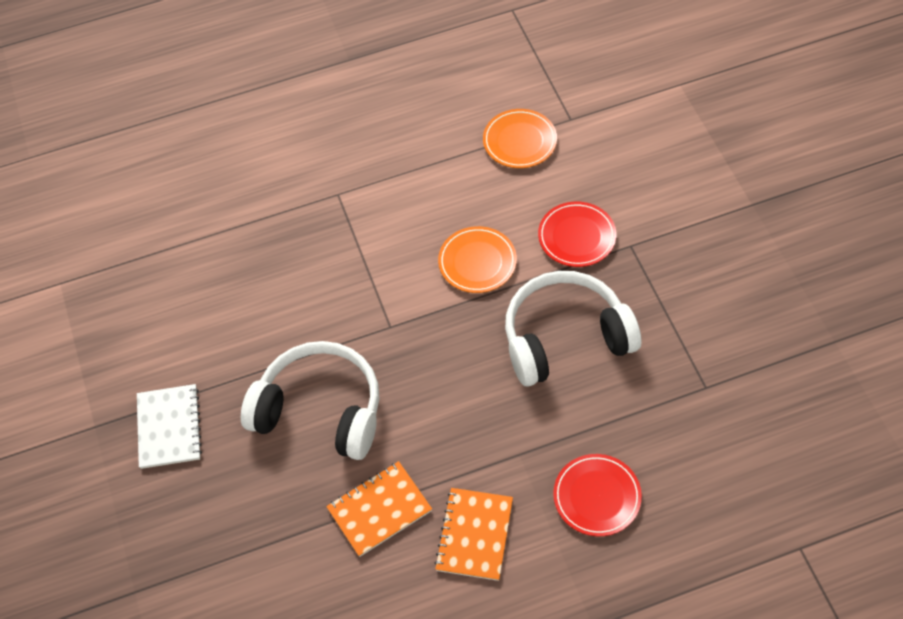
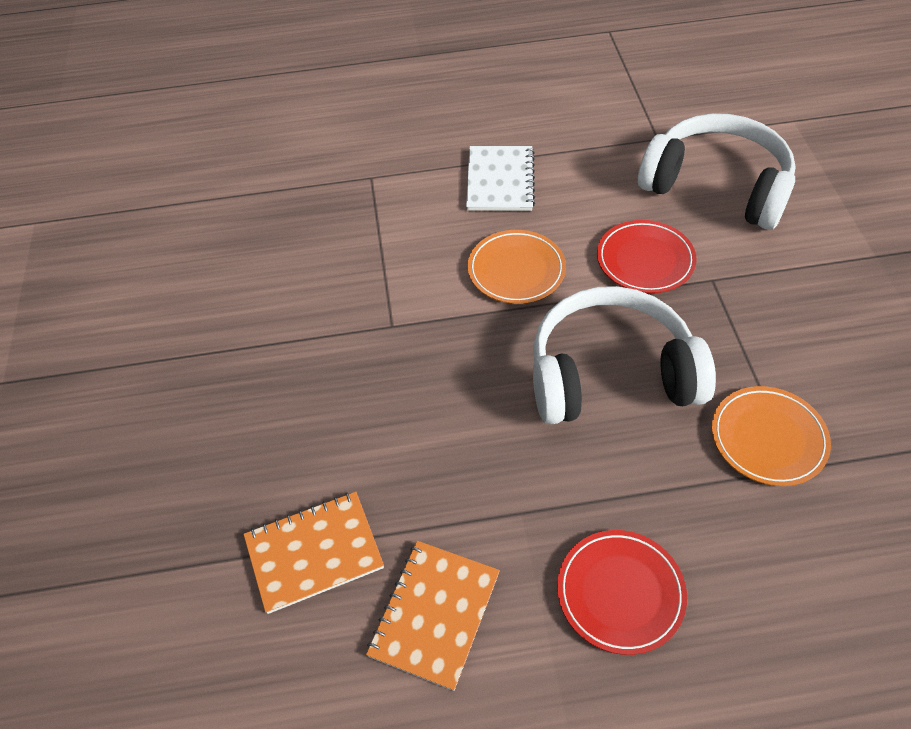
camera: 10 degrees right, 5 degrees down
(169, 427) = (88, 398): white notebook -> white notebook (500, 180)
(320, 410) = (276, 410): white headphones -> white headphones (716, 186)
(519, 141) = (593, 153): orange plate -> orange plate (768, 438)

